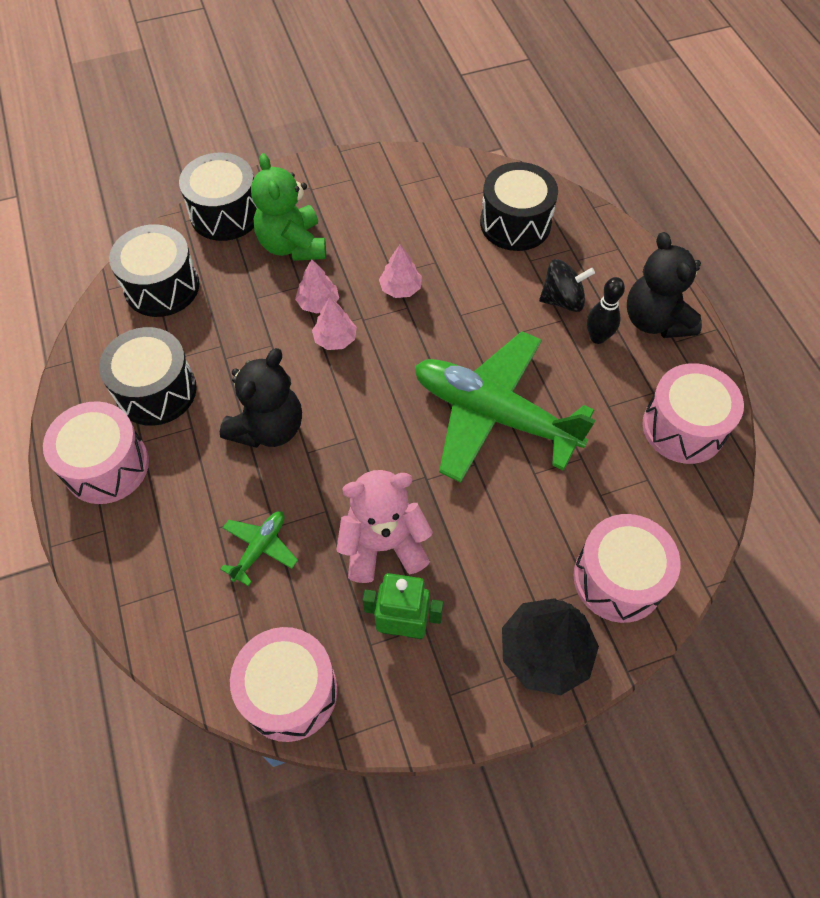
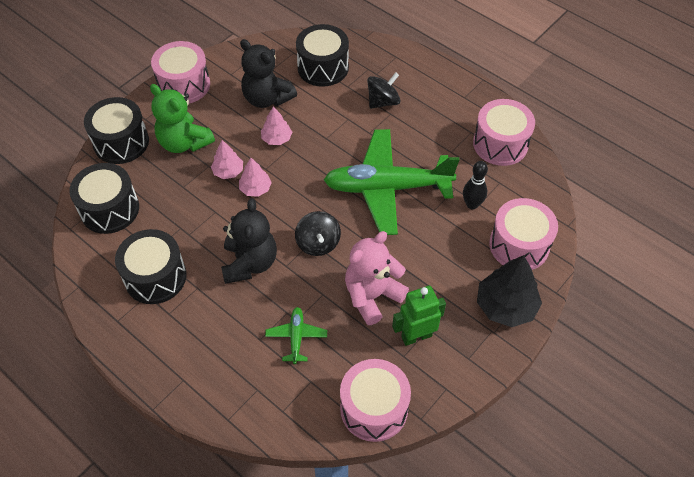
camera: 30 degrees left, 5 degrees down
(106, 466) = (155, 340): pink drum -> pink drum (184, 85)
(363, 443) = (318, 243): none -> black spinning top
(597, 337) = (418, 114): black bowling pin -> black bowling pin (472, 204)
(655, 320) = (445, 90): black teddy bear -> black teddy bear (267, 98)

